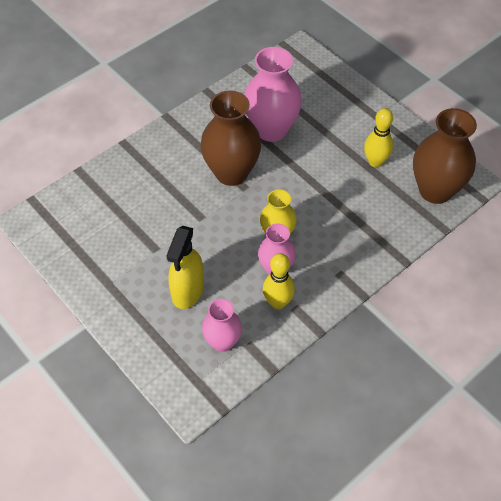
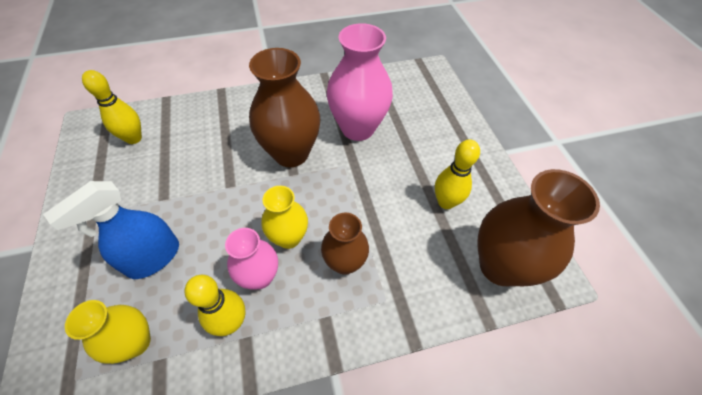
camera: 25 degrees right, 0 degrees up
(84, 215) = (134, 138): none -> yellow bowling pin
(187, 291) = (153, 258): yellow spray bottle -> blue spray bottle
(222, 342) = (135, 342): pink vase -> yellow vase
(329, 234) = (345, 262): none -> brown vase

